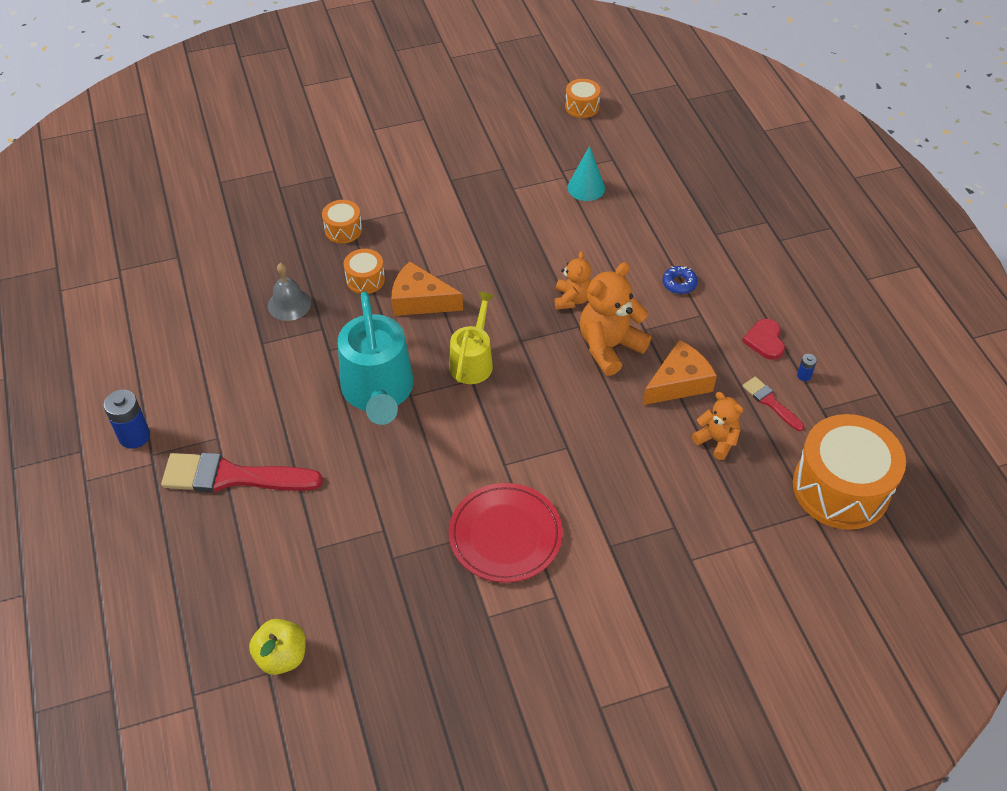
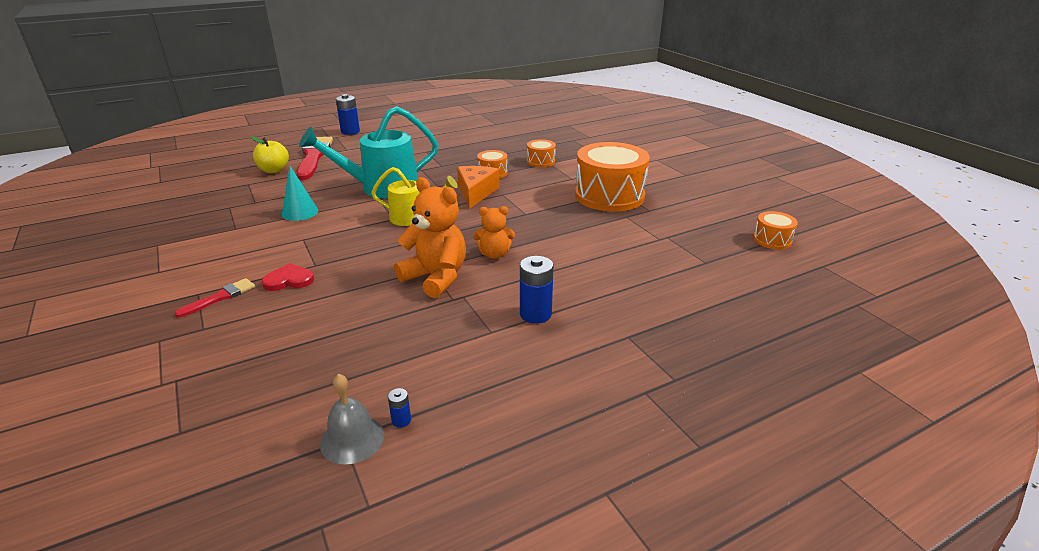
camera: 80 degrees right, 20 degrees down
(282, 657) = (169, 183): yellow apple -> yellow apple (274, 170)
(289, 304) = (462, 154): grey bell -> grey bell (352, 439)
(505, 535) = (230, 245): red plate -> none
(586, 188) = (651, 250): turquoise cone -> turquoise cone (300, 212)
(679, 283) = (535, 314): blue donut -> blue battery
(679, 382) = (390, 321): orange cheese -> none
(717, 441) = (306, 351): orange teddy bear -> none
(765, 341) = (458, 383): red heart -> red heart (289, 280)
(770, 402) = (358, 391): red brush -> red brush (220, 297)
(841, 488) = (207, 459): orange drum -> orange drum (609, 196)

